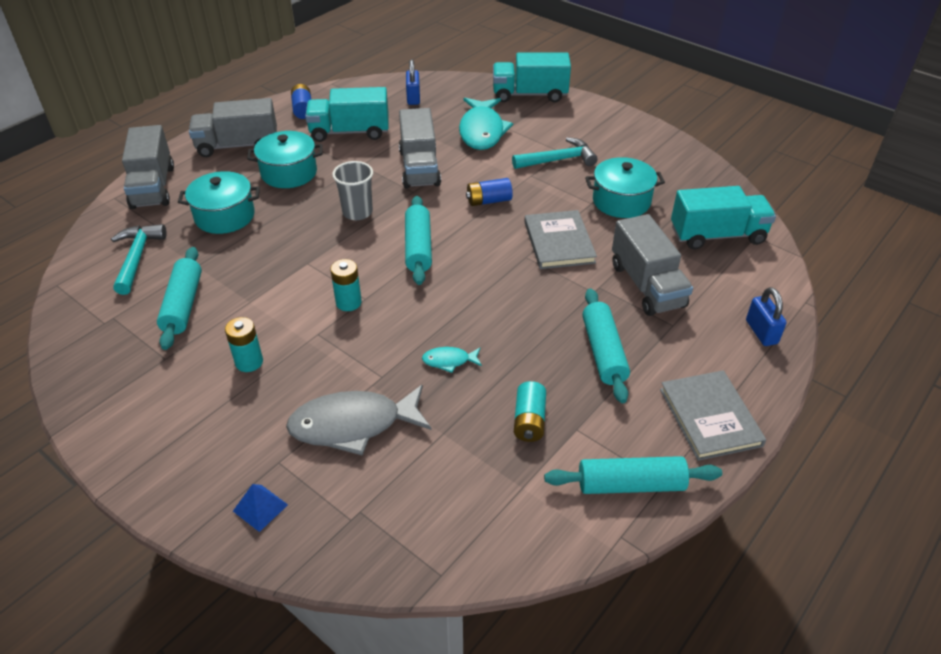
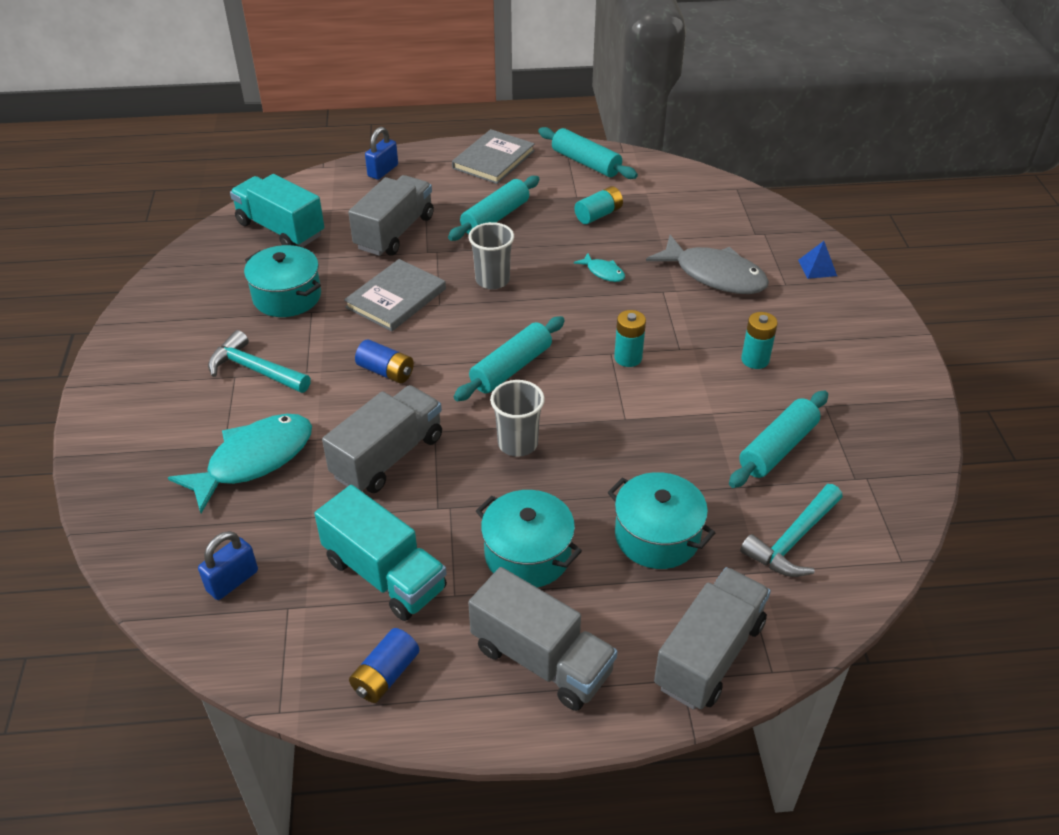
camera: 135 degrees left, 0 degrees up
(519, 297) = (492, 280): none -> grey cup
(529, 94) = (115, 476): turquoise truck -> none

